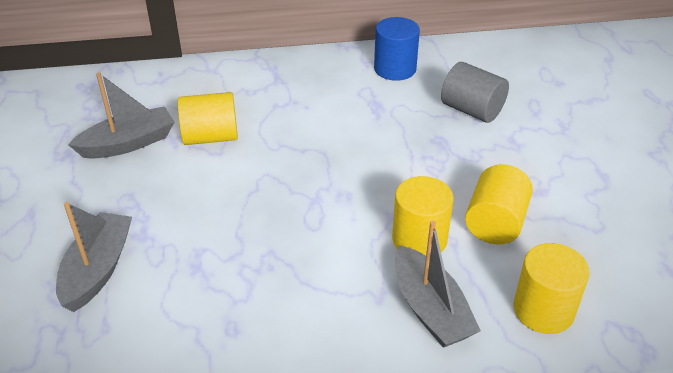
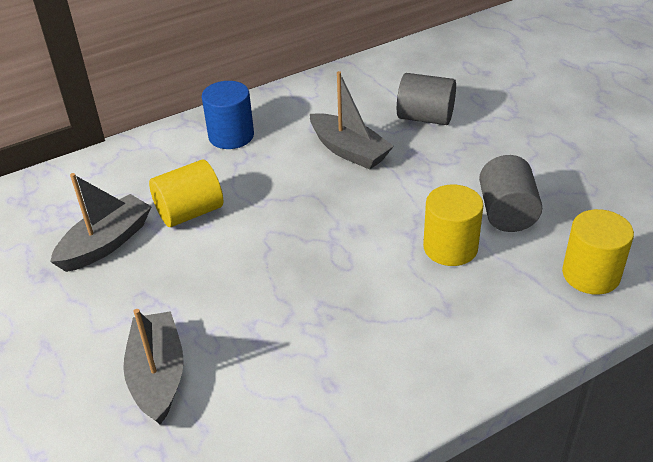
camera: 20 degrees left, 0 degrees up
(395, 69) = (331, 97): blue cylinder -> blue cylinder (231, 136)
(430, 309) = (497, 305): grey boat -> grey boat (349, 151)
(495, 223) = (507, 213): yellow cylinder -> grey cylinder

